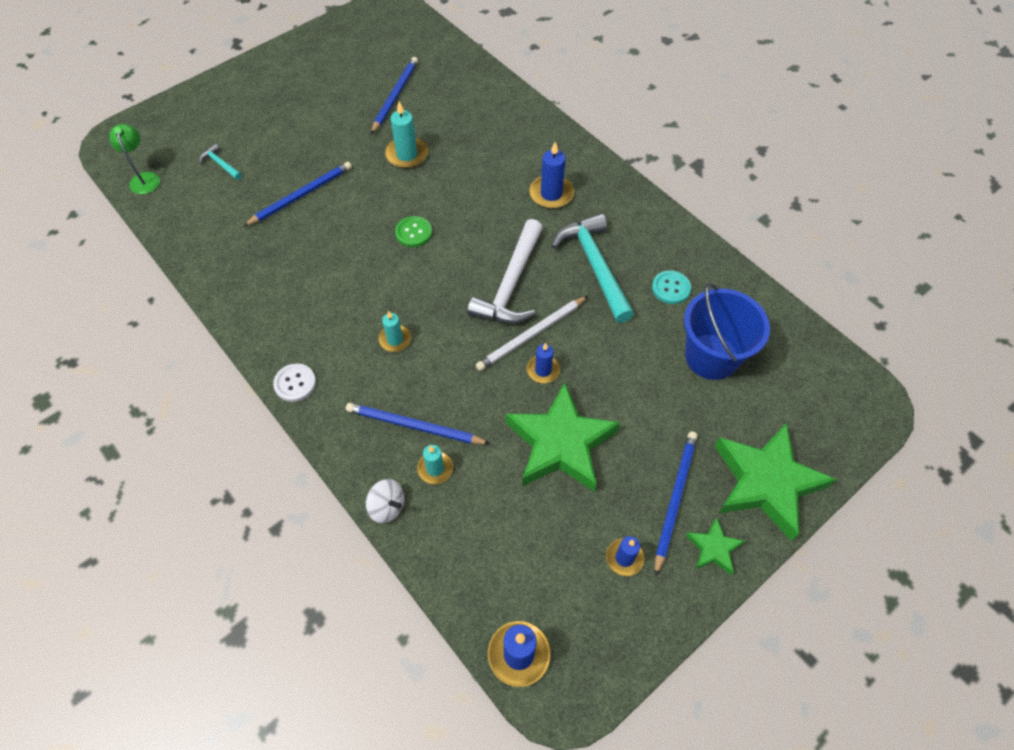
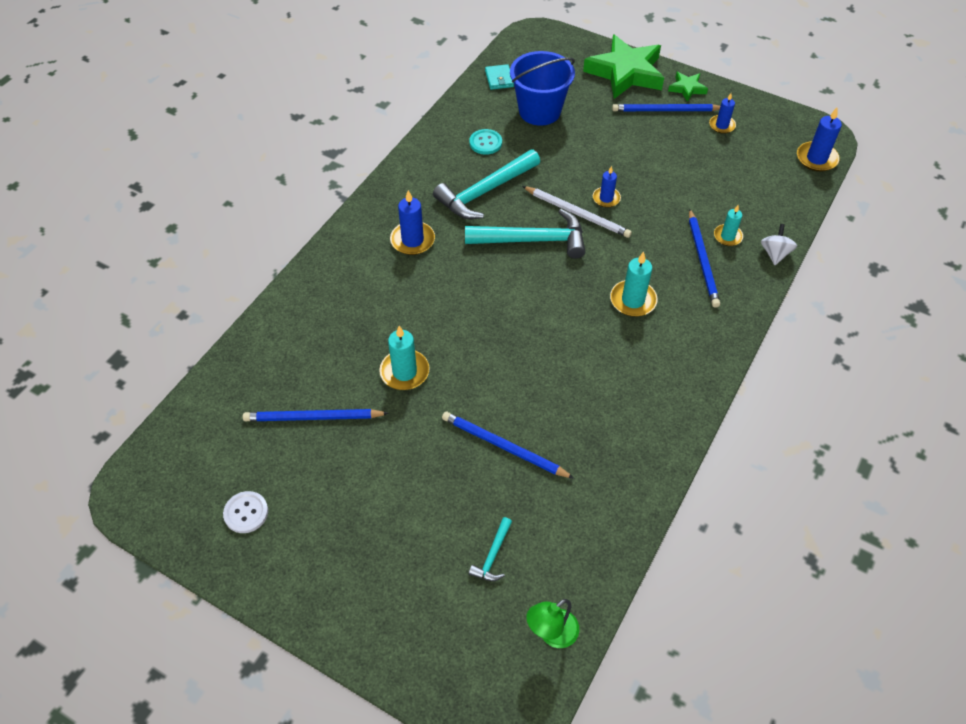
camera: 110 degrees left, 5 degrees down
(295, 383) = (716, 354): white button -> white button (246, 513)
(395, 339) = (633, 300): turquoise candle -> turquoise candle, size x1.53
(413, 232) = (508, 328): green button -> none
(510, 284) = (533, 240): white hammer -> turquoise hammer
(560, 443) = (662, 174): green star -> none
(783, 335) = (499, 79): none -> turquoise wallet

